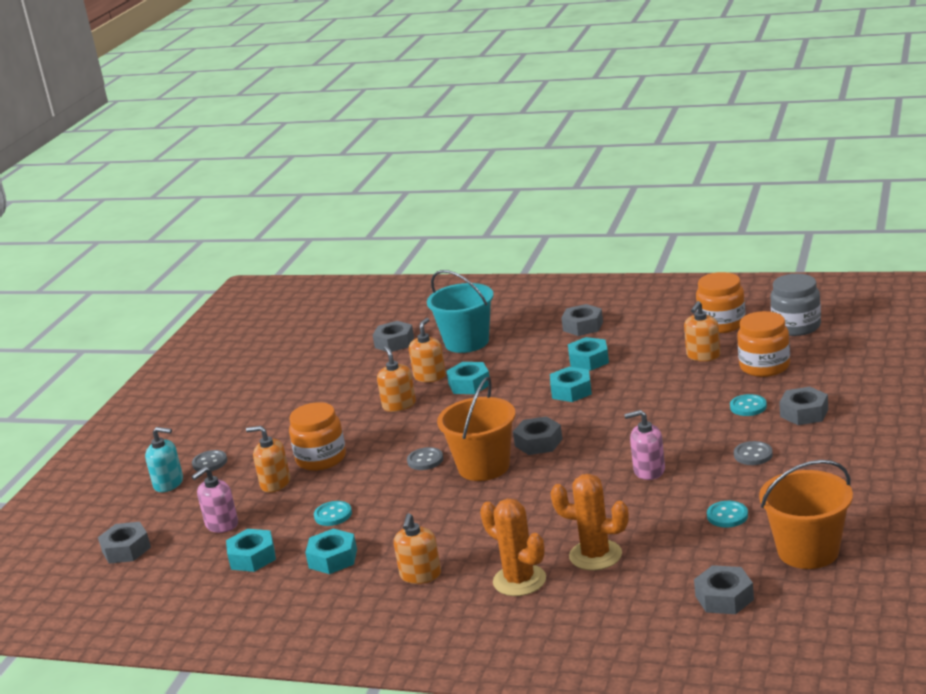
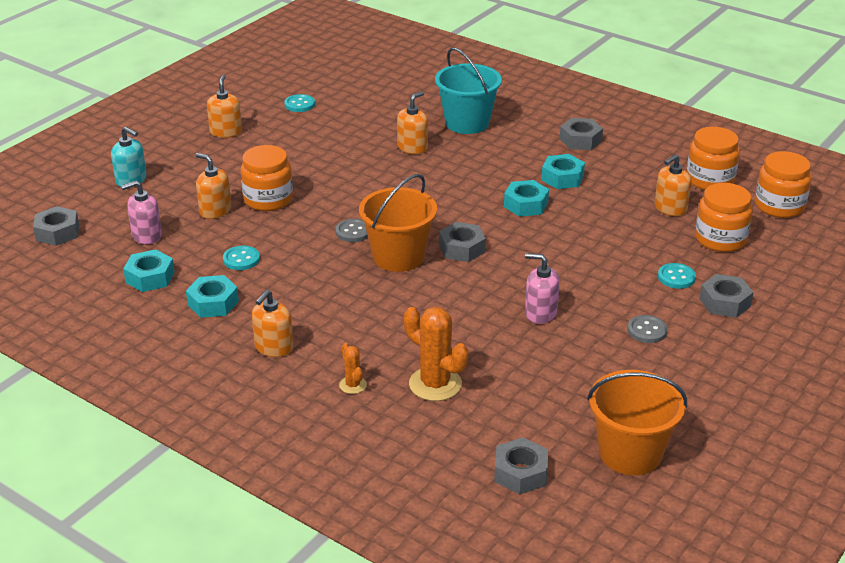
camera: 15 degrees right, 10 degrees up
(210, 462) = (176, 171): grey button -> none
(394, 342) = (405, 102): grey nut -> none
(399, 405) = (367, 168): orange soap dispenser -> orange soap dispenser (226, 132)
(469, 384) = (441, 167): turquoise nut -> none
(519, 580) = (353, 385): orange cactus -> orange cactus, size x0.52
(727, 516) = (580, 387): turquoise button -> turquoise button (299, 104)
(796, 326) = (779, 206): grey jar -> orange jar

